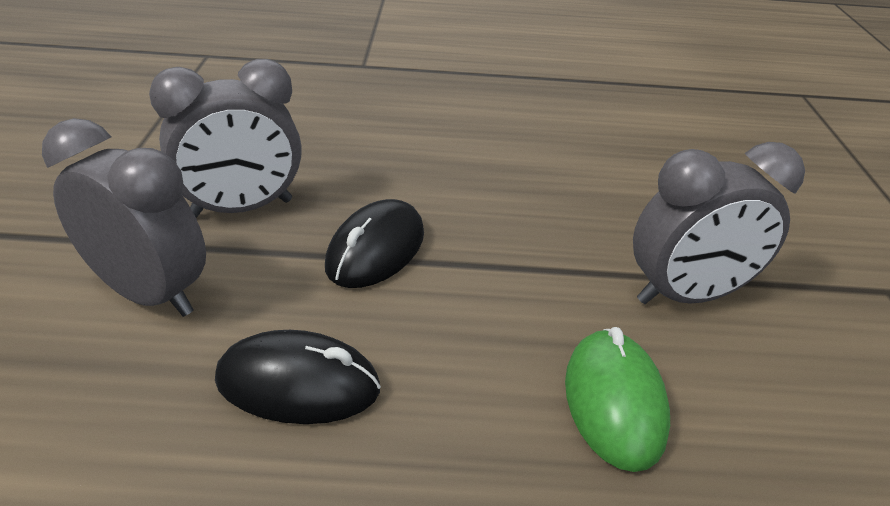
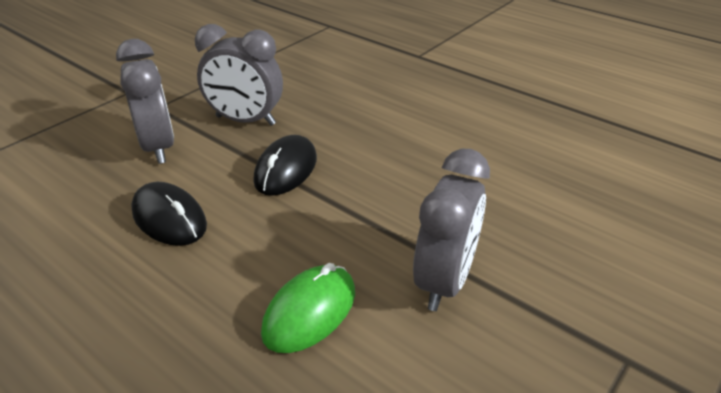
camera: 40 degrees right, 0 degrees up
(376, 250) = (286, 170): black mouse -> black mouse turned 45 degrees counterclockwise
(687, 296) = (445, 281): grey clock -> grey clock turned 90 degrees counterclockwise

